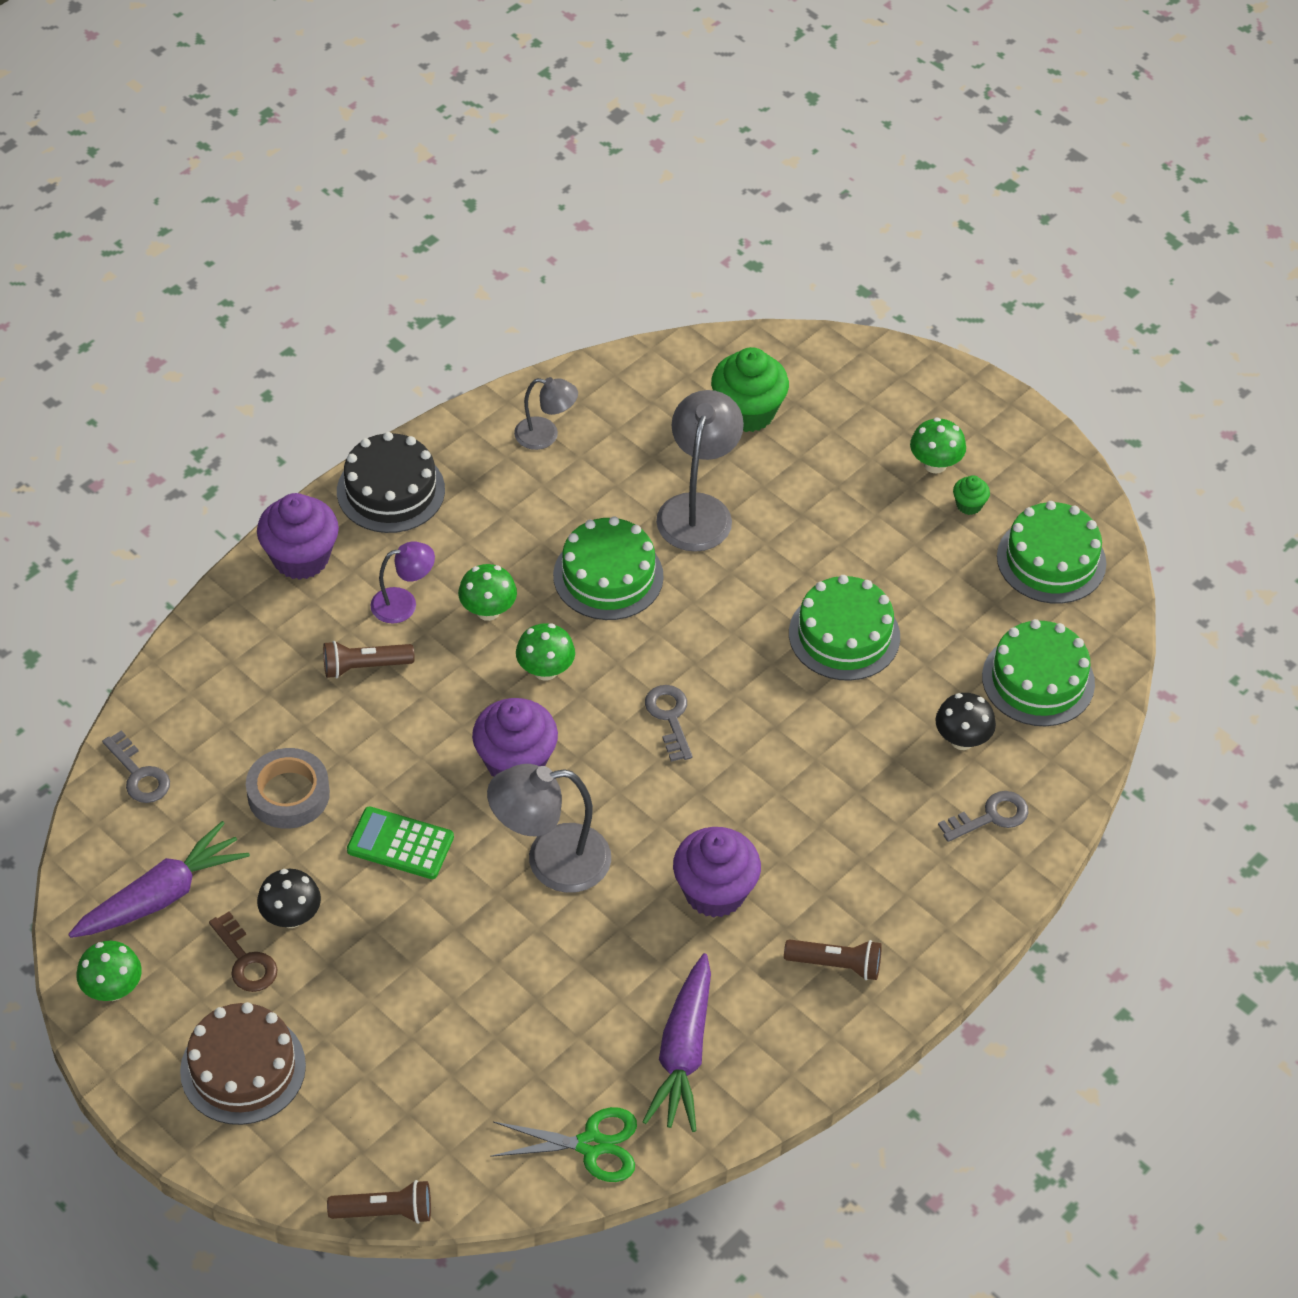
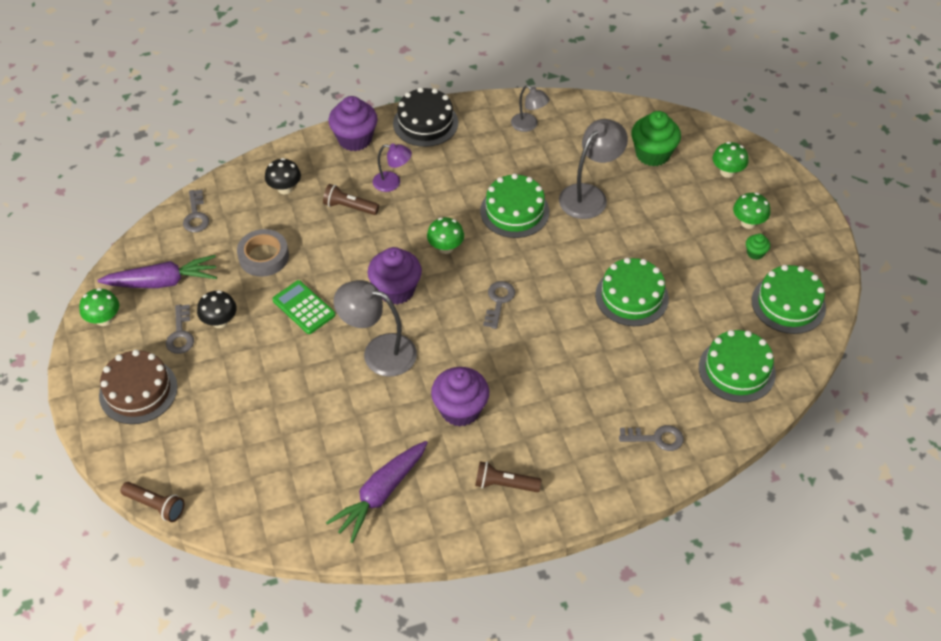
camera: 30 degrees right, 0 degrees up
(245, 960) = (180, 334): brown key -> grey key
(488, 611) = (435, 204): green mushroom -> green mushroom (727, 172)
(591, 1145) = (293, 523): green scissors -> none
(836, 965) = (504, 484): brown flashlight -> brown flashlight turned 150 degrees clockwise
(962, 739) = (666, 385): black mushroom -> black mushroom (285, 188)

